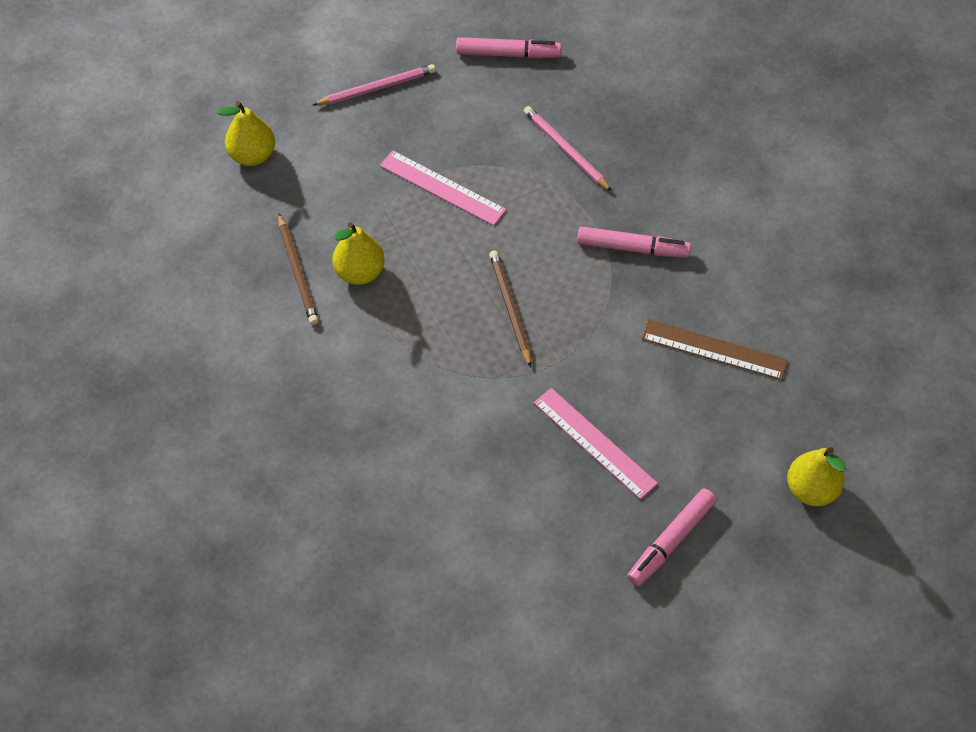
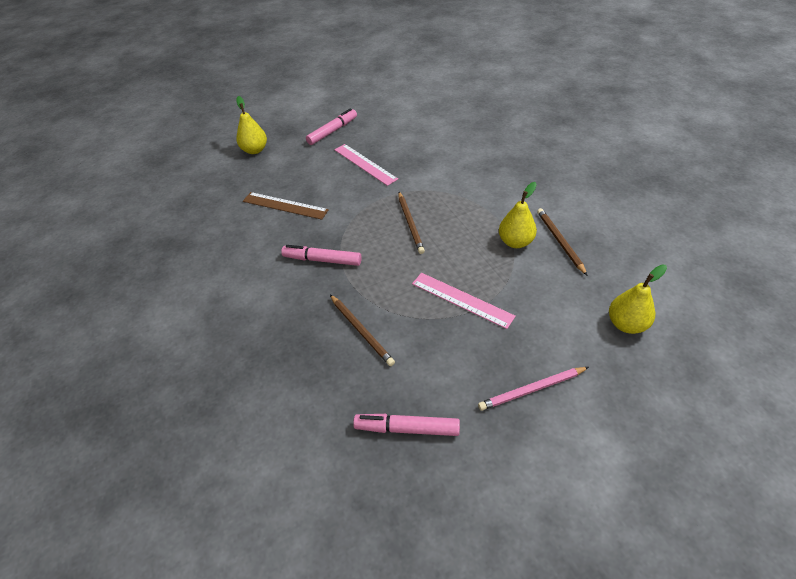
camera: 175 degrees left, 10 degrees down
(565, 150) = (361, 331): pink pencil -> brown pencil

